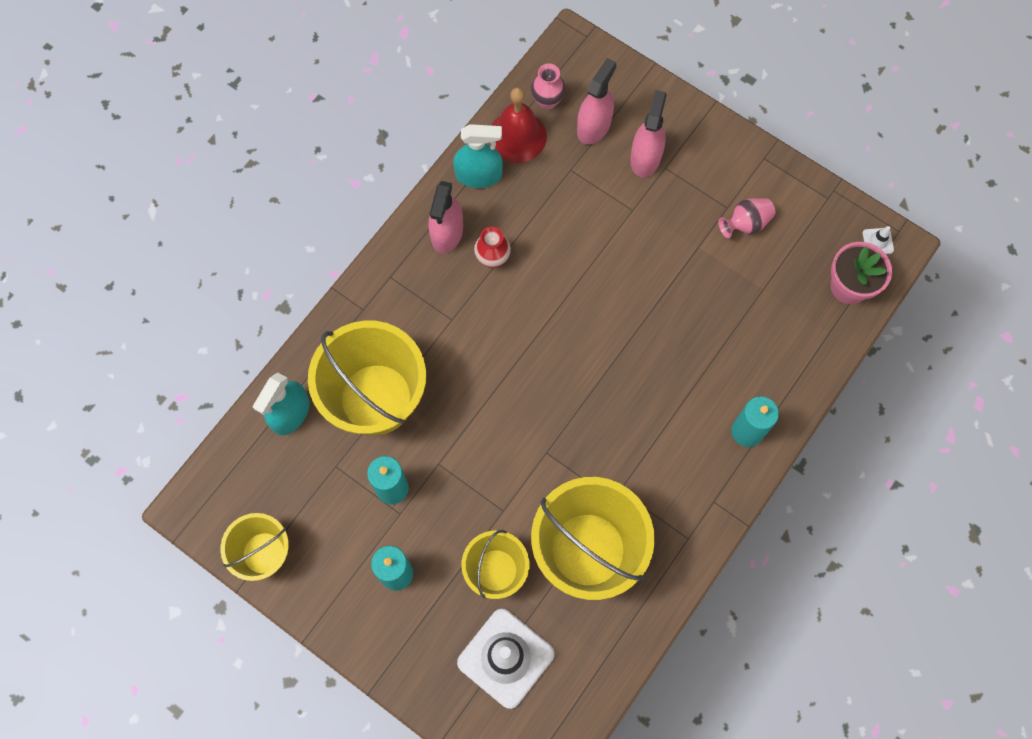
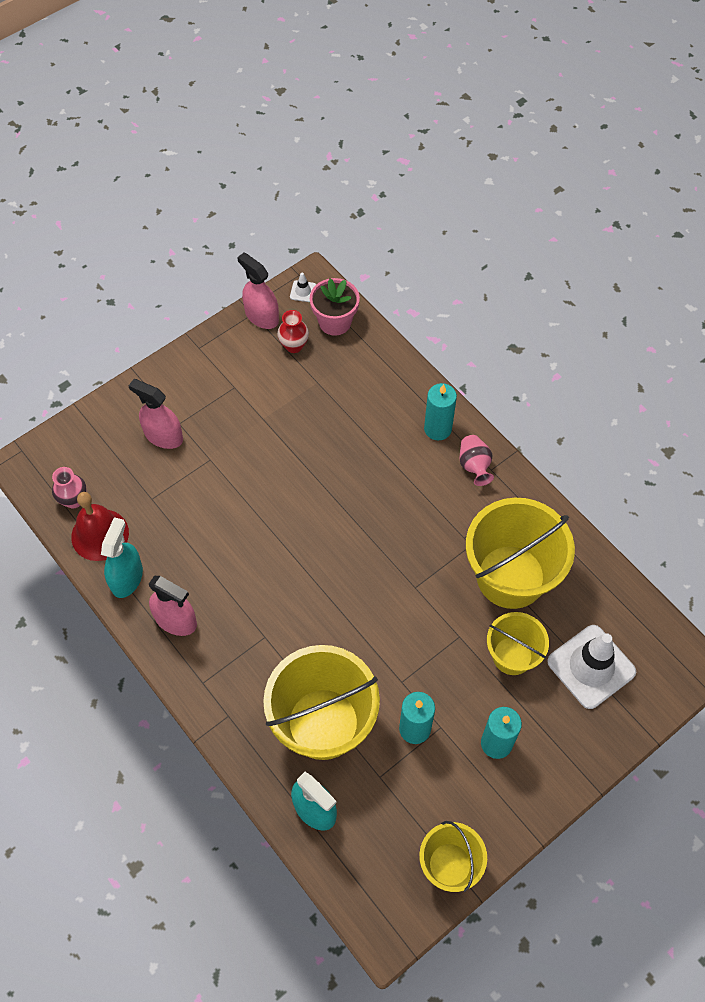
camera: 75 degrees left, 10 degrees down
(493, 259) = (216, 586): red vase -> red vase (294, 346)
(594, 126) = (116, 468): pink spray bottle -> pink spray bottle (261, 316)
(745, 224) = (254, 378): pink vase -> pink vase (474, 466)

